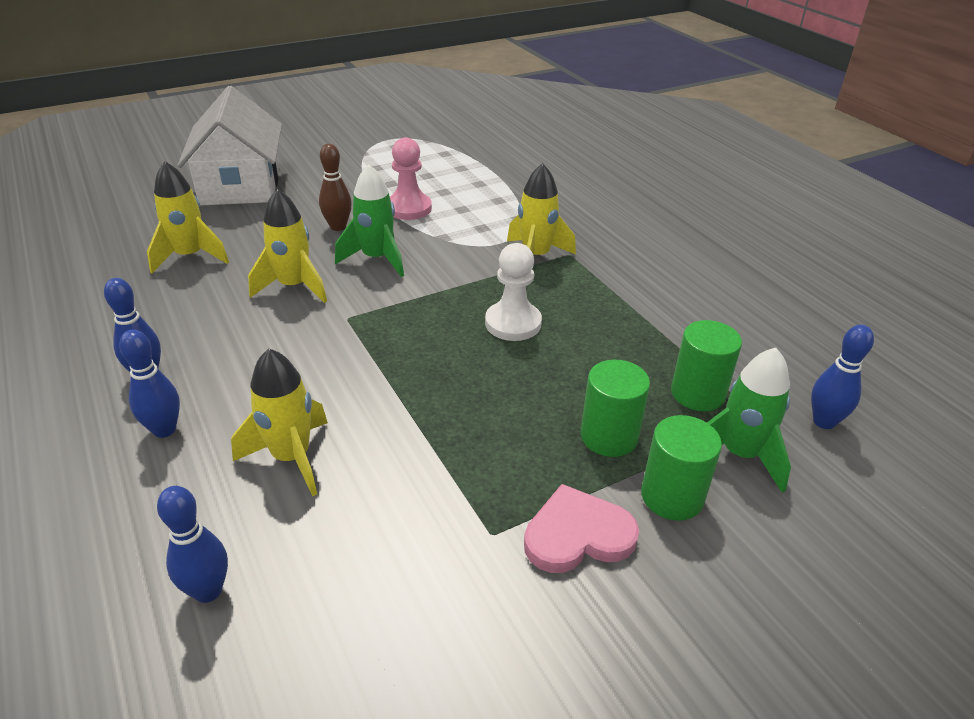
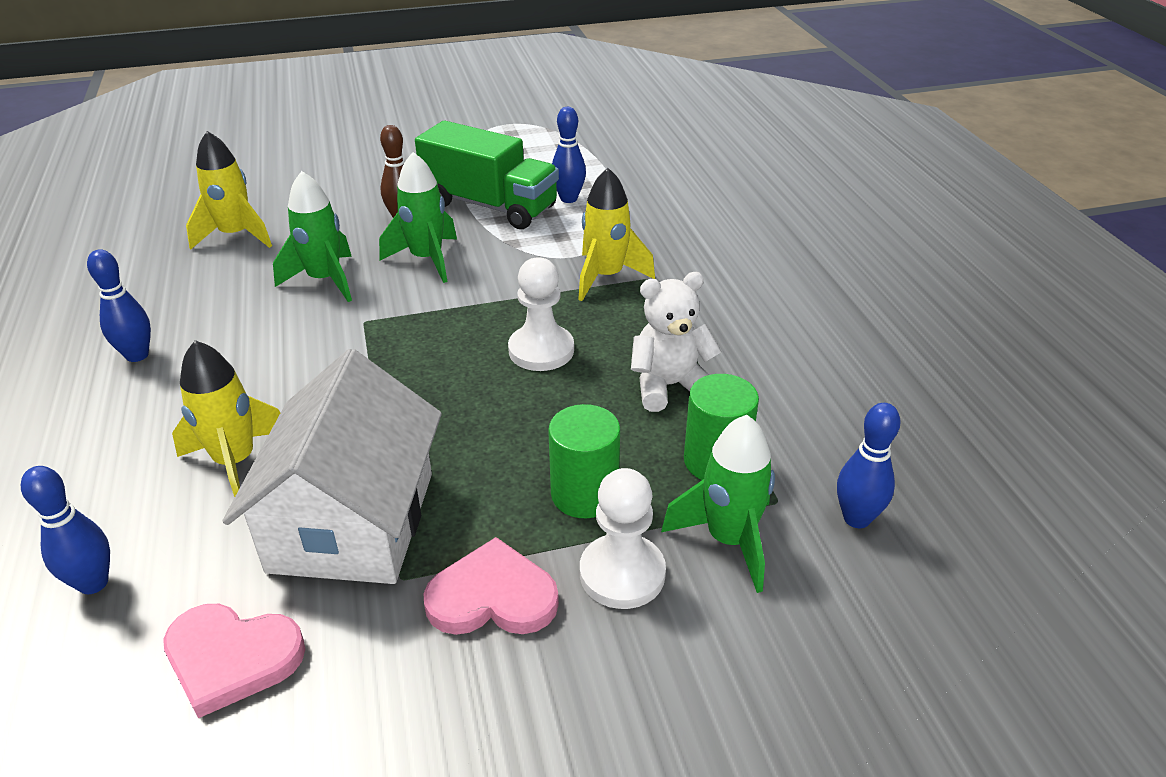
camera: 15 degrees right, 0 degrees up
(164, 430) = (128, 414): blue bowling pin -> blue bowling pin (568, 199)
(240, 185) = (323, 162): white house -> white house (352, 521)
(294, 287) = (325, 280): yellow rocket -> green rocket
(376, 633) = (232, 658): none -> pink heart
(408, 208) = (490, 206): pink pawn -> green truck
(631, 338) = (669, 386): none -> white teddy bear
(672, 496) = (622, 574): green cylinder -> white pawn

